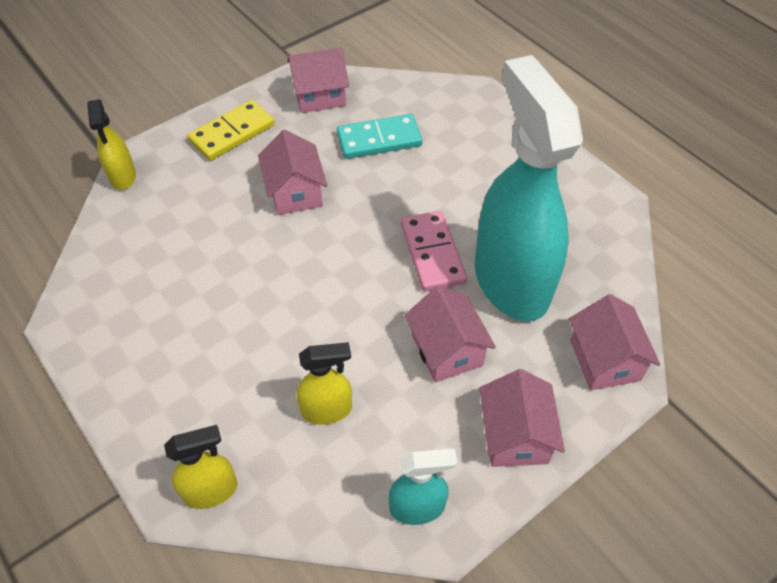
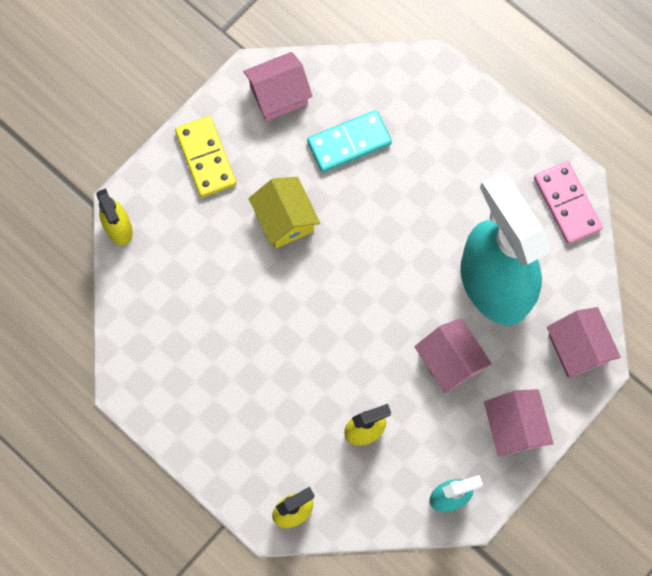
camera: 10 degrees left, 20 degrees up
(232, 133) = (206, 158): yellow domino -> yellow domino turned 60 degrees counterclockwise
(295, 192) = (285, 219): pink house -> yellow house
(432, 253) = (421, 267): pink domino -> pink domino (566, 204)

